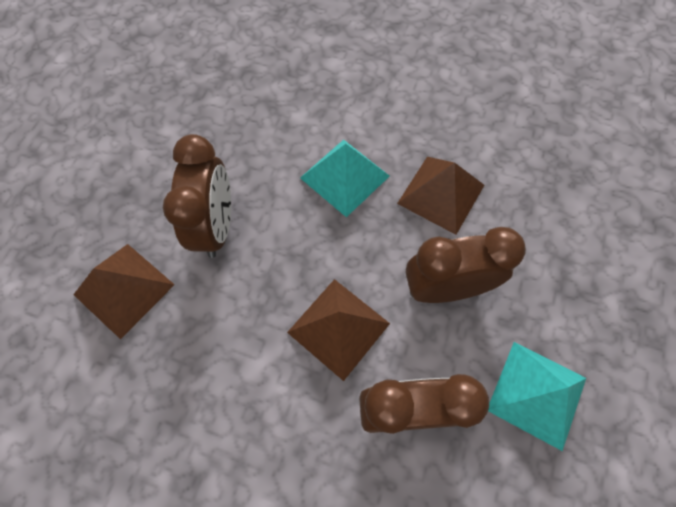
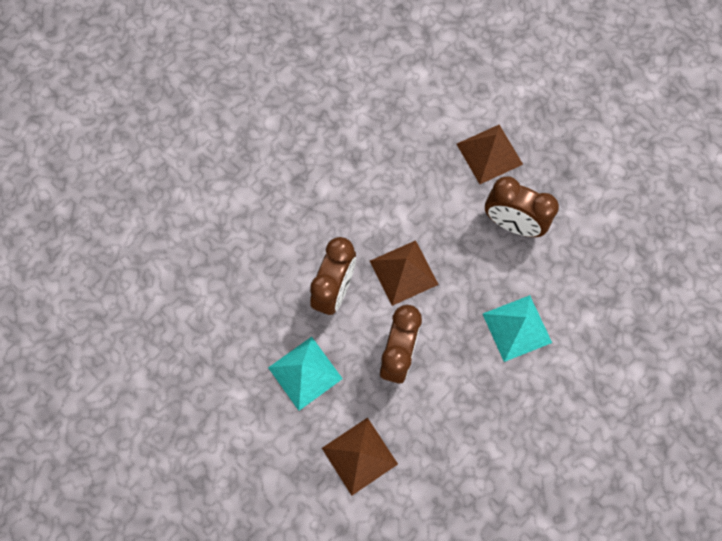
camera: 115 degrees right, 5 degrees up
(441, 194) = (471, 392): brown pyramid -> brown pyramid (359, 456)

